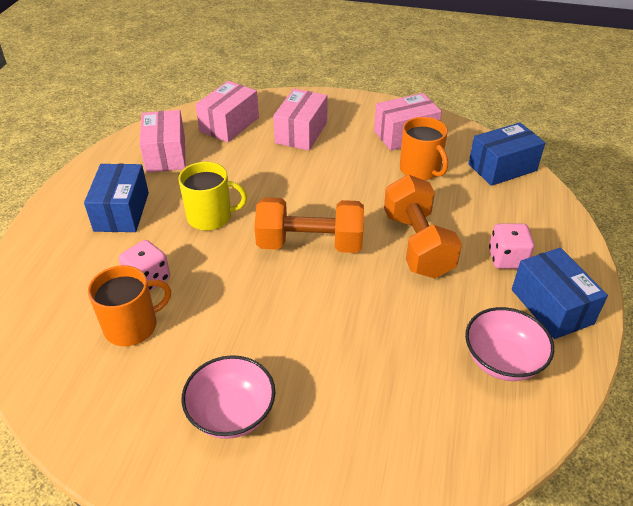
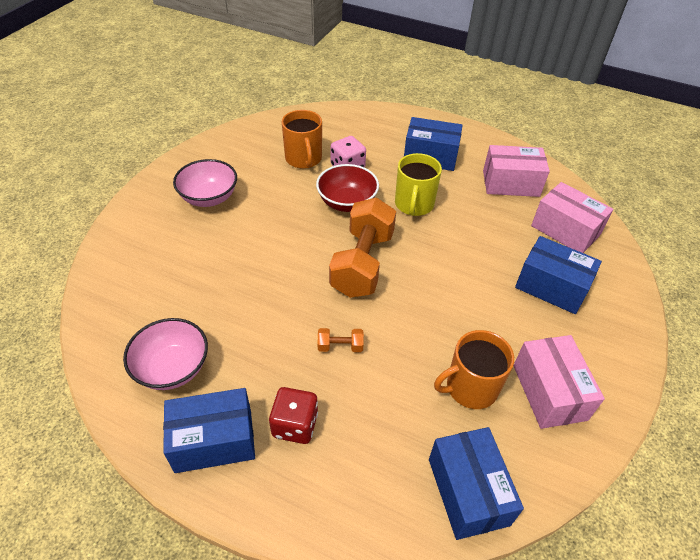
camera: 100 degrees right, 5 degrees up
(217, 269) = (347, 202): none -> red bowl
(301, 132) = (551, 286): pink box -> blue box
(417, 244) = (340, 346): orange dumbbell -> orange dumbbell, size x0.41
(507, 258) = (295, 425): pink dice -> red dice

